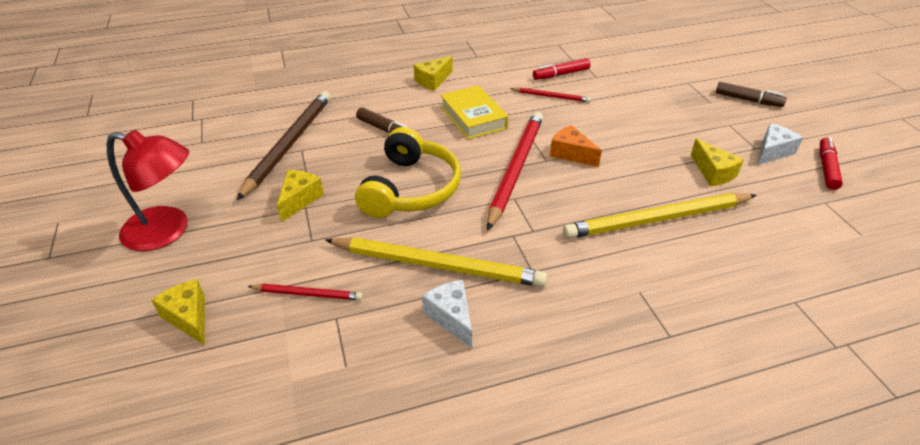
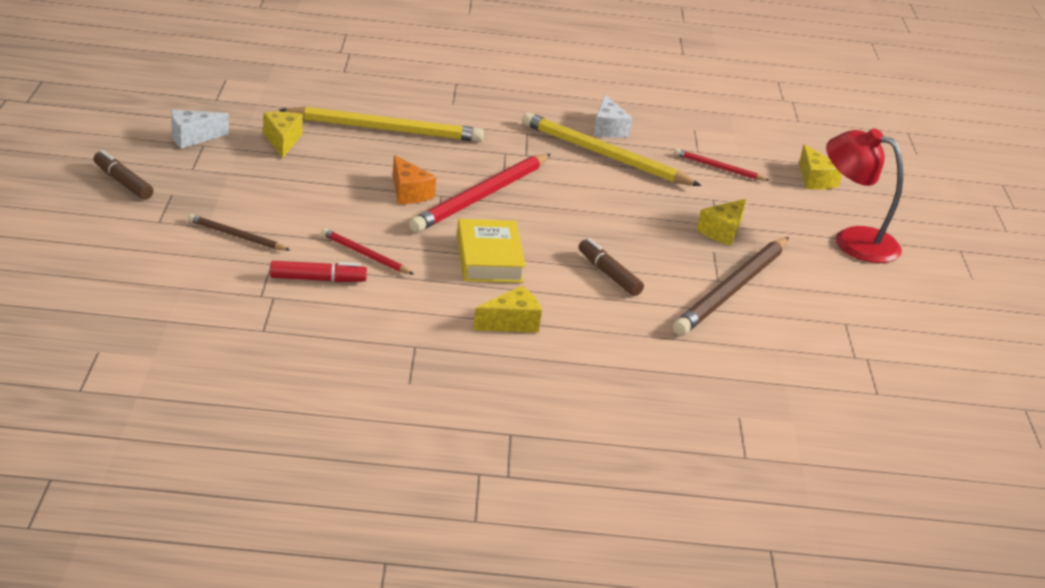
camera: 165 degrees left, 10 degrees down
(411, 189) = (603, 210): yellow headphones -> none
(635, 86) = (236, 236): none -> brown pencil
(826, 168) = (165, 114): red marker -> none

